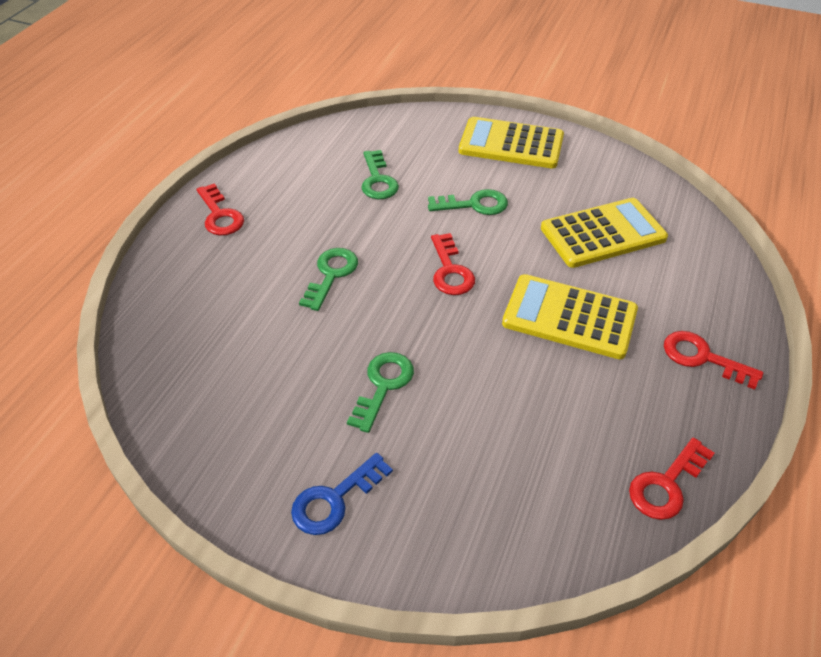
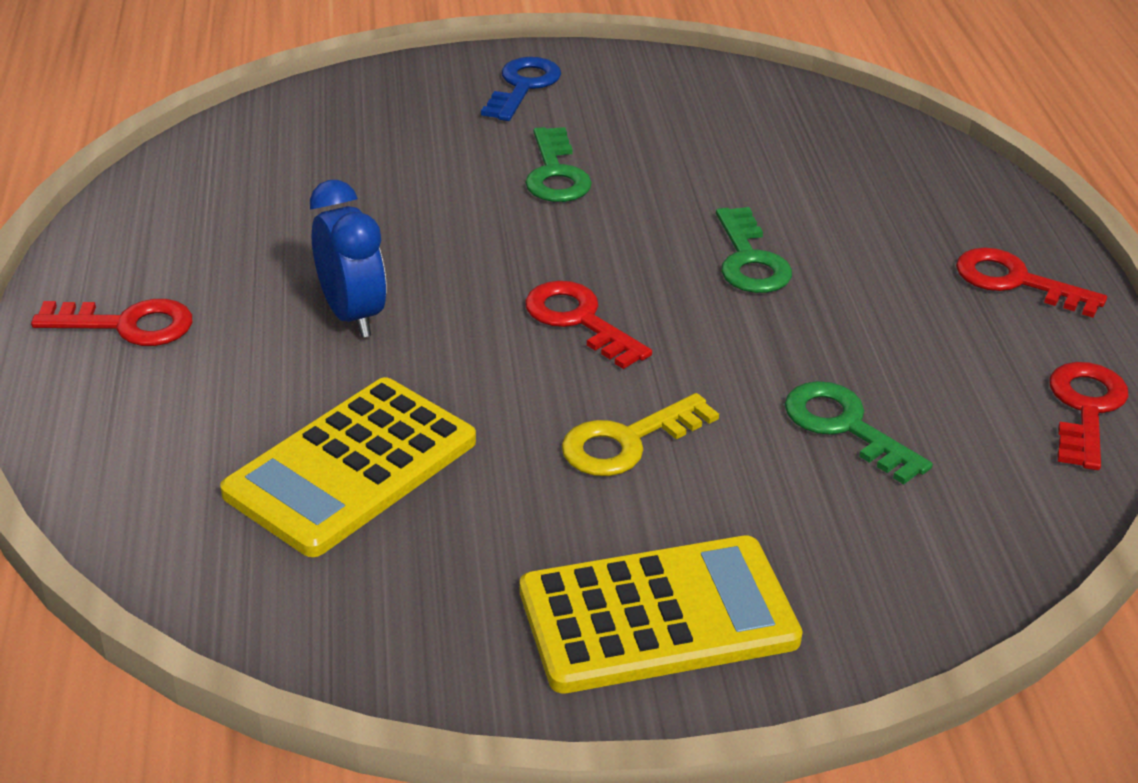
camera: 150 degrees right, 10 degrees down
(474, 204) = (627, 441): green key -> yellow key
(569, 317) = (352, 315): yellow calculator -> blue clock
(666, 484) = (160, 188): red key -> red key (1085, 409)

